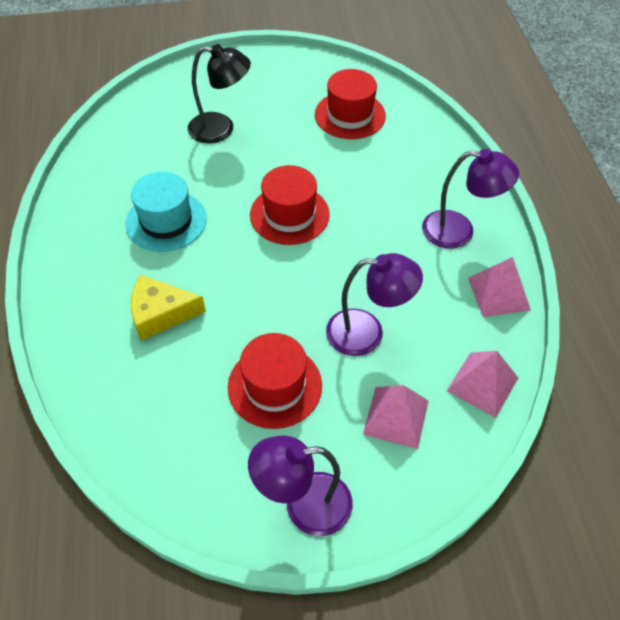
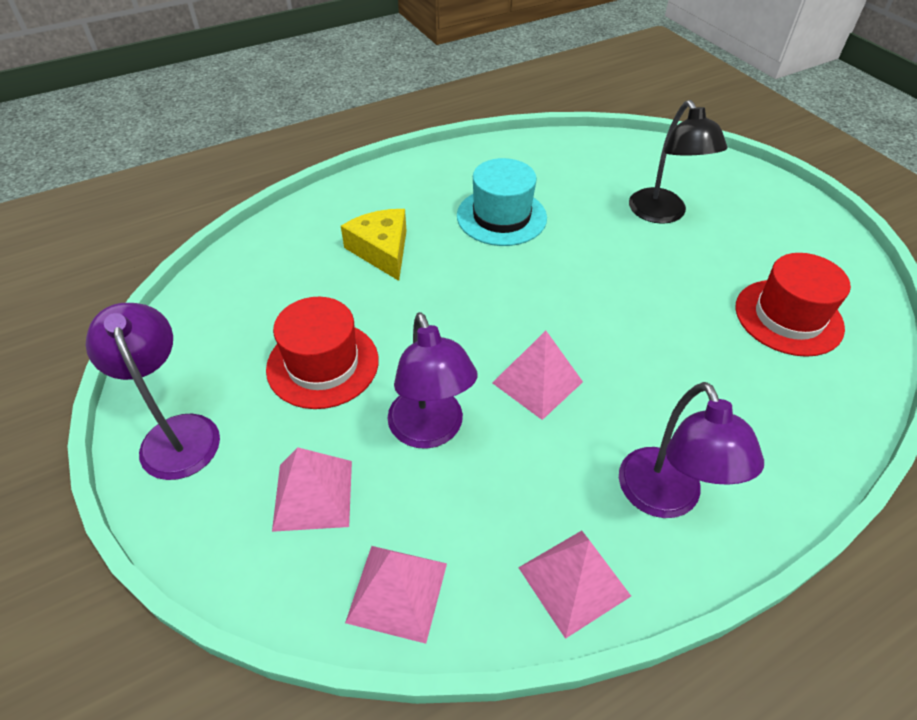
camera: 70 degrees right, 5 degrees down
(289, 214) = (573, 307): red hat -> none
(349, 259) = (537, 382): none -> pink pyramid

